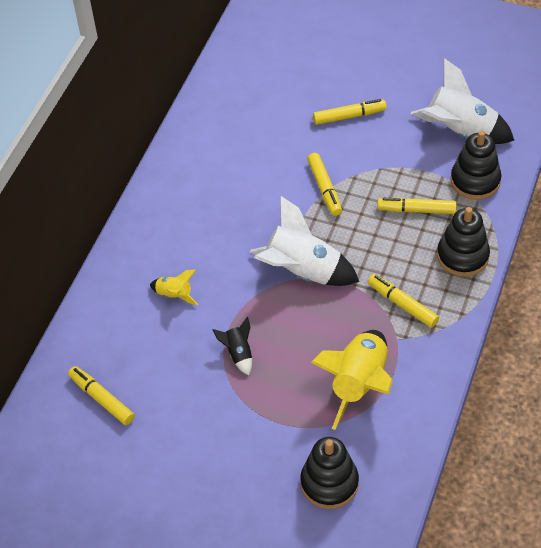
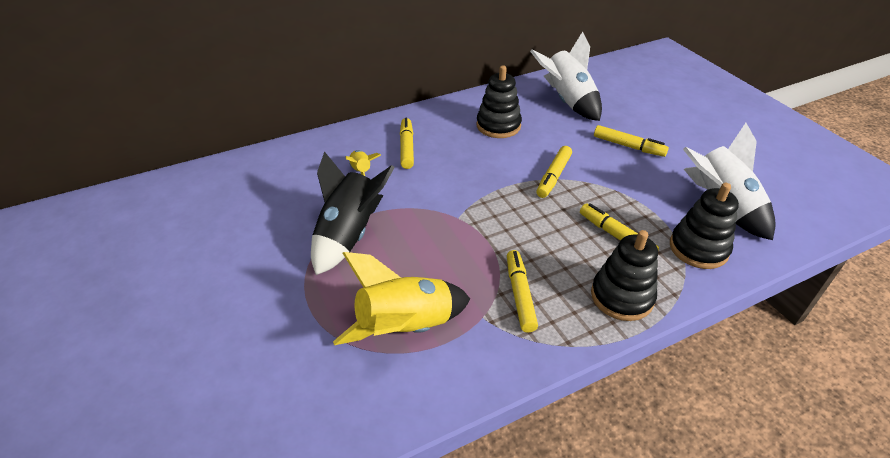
camera: 40 degrees right, 10 degrees down
(102, 399) = (230, 198): yellow marker -> yellow marker (407, 148)
(238, 353) = (349, 235): black rocket -> black rocket, size x2.08
(302, 272) = (467, 216): white rocket -> white rocket (567, 101)
(329, 483) = (275, 387): black stacking toy -> black stacking toy (498, 126)

